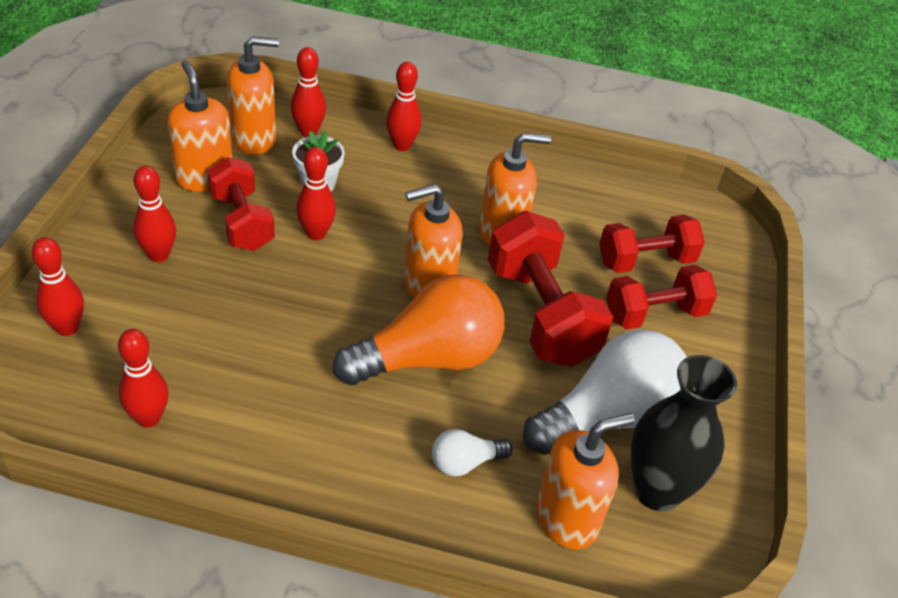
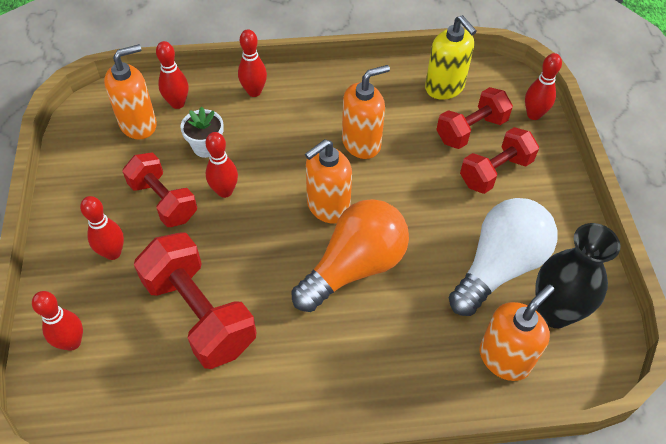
camera: 15 degrees left, 10 degrees up
(148, 418) = (173, 394): red bowling pin -> red bowling pin (533, 114)
(204, 178) = (115, 172): orange soap dispenser -> none
(465, 463) = (417, 341): white light bulb -> none
(541, 314) = (417, 201): red dumbbell -> red dumbbell (200, 314)
(634, 207) = (444, 87): none -> yellow soap dispenser

